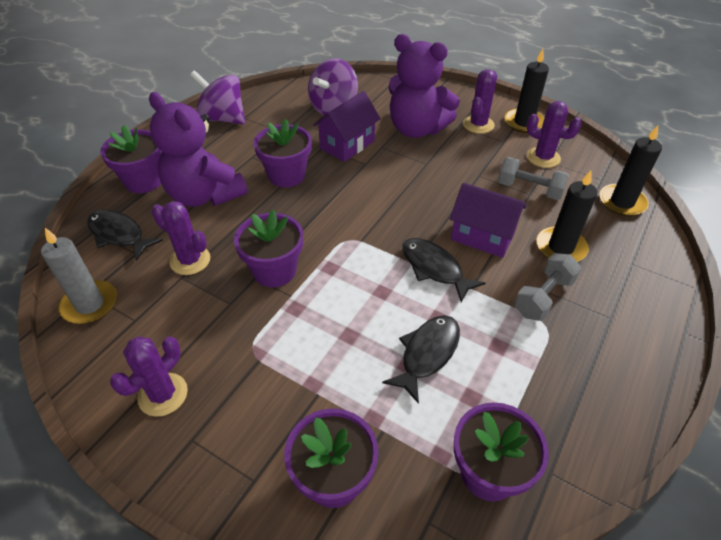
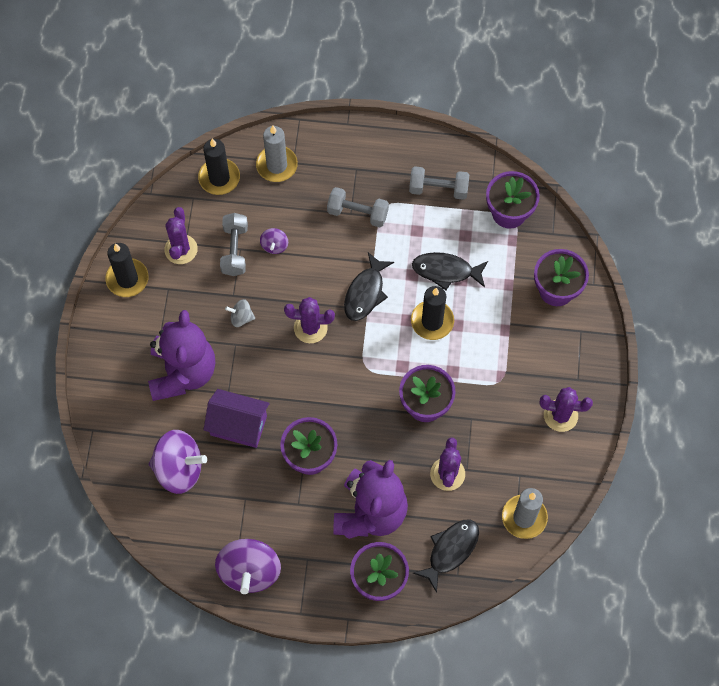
camera: 115 degrees left, 20 degrees up
(119, 235) = (450, 550): black fish -> black fish turned 150 degrees counterclockwise
(452, 174) = (241, 318): none -> grey spinning top
(478, 125) = (149, 319): purple cactus -> purple cactus (310, 328)
(482, 236) = (312, 270): purple house -> none
(524, 217) = (274, 245): none -> purple spinning top
(556, 395) = (438, 189): none -> grey dumbbell
(560, 247) = (298, 212): black candle -> black candle (432, 321)
(630, 249) = (277, 165): none -> grey candle

